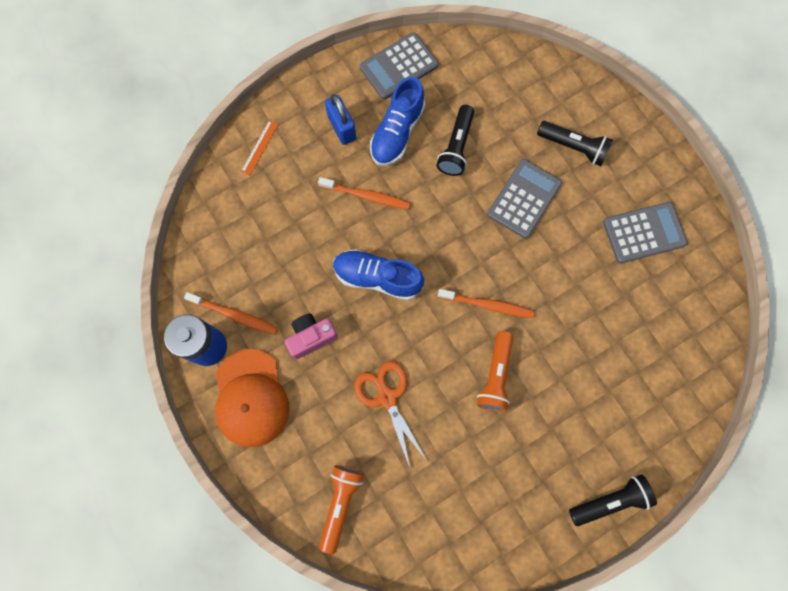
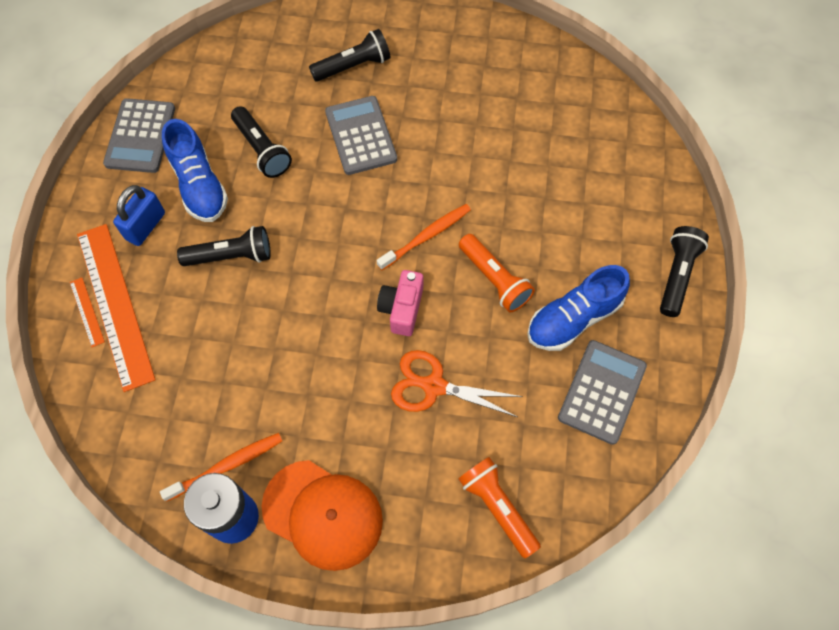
camera: 50 degrees left, 10 degrees down
(277, 159) = (115, 304): none -> orange ruler
(311, 337) = (316, 409): pink camera -> pink camera (402, 309)
(342, 128) = (145, 226): blue padlock -> blue padlock turned 75 degrees counterclockwise
(366, 196) = (231, 256): orange toothbrush -> black flashlight
(377, 278) = (315, 307): blue shoe -> blue shoe (573, 318)
(644, 233) = (475, 75): grey calculator -> grey calculator (602, 392)

